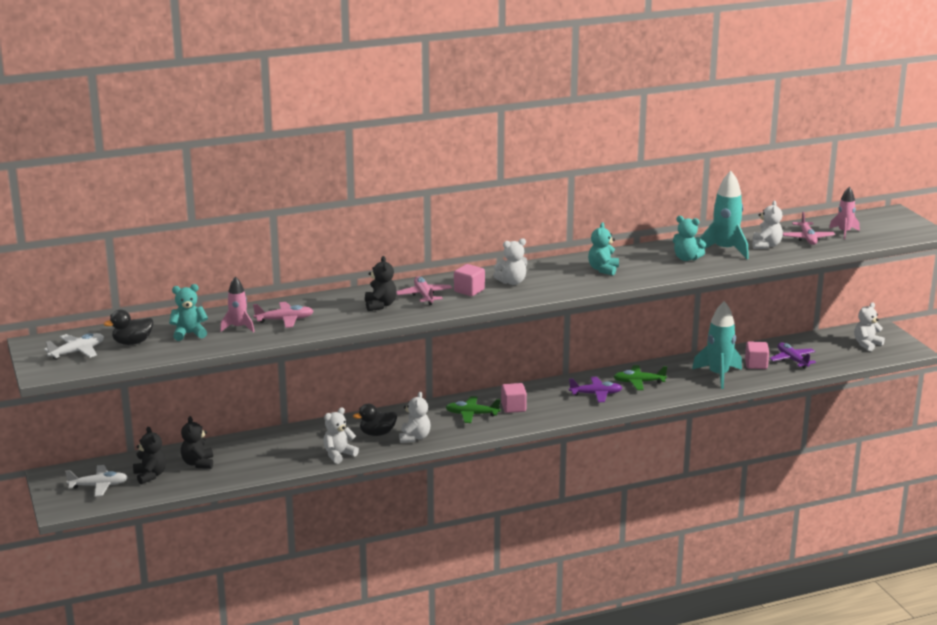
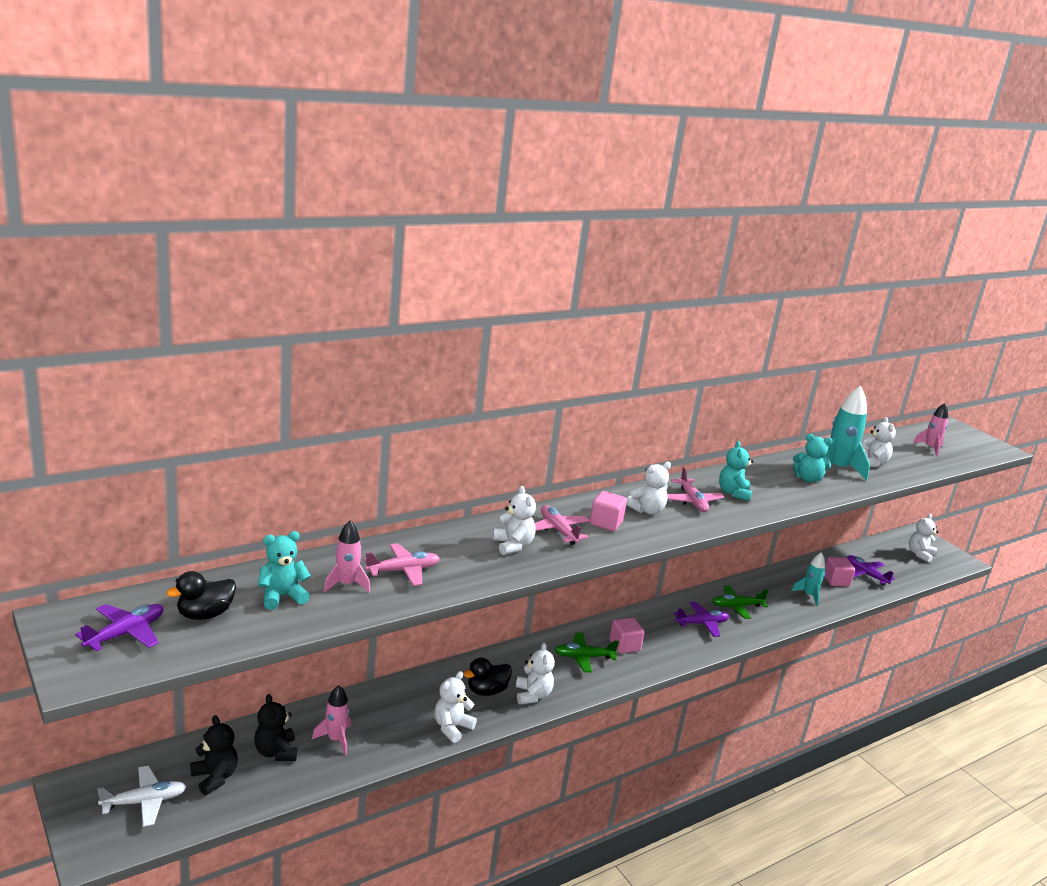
camera: 15 degrees left, 0 degrees up
(77, 352) = (125, 634): white plane -> purple plane
(245, 458) = (335, 739): none -> pink rocket
(380, 305) = (513, 545): black teddy bear -> white teddy bear
(718, 375) = (809, 595): turquoise rocket -> turquoise rocket, size x0.59
(807, 238) = (903, 455): pink plane -> pink plane (692, 501)

